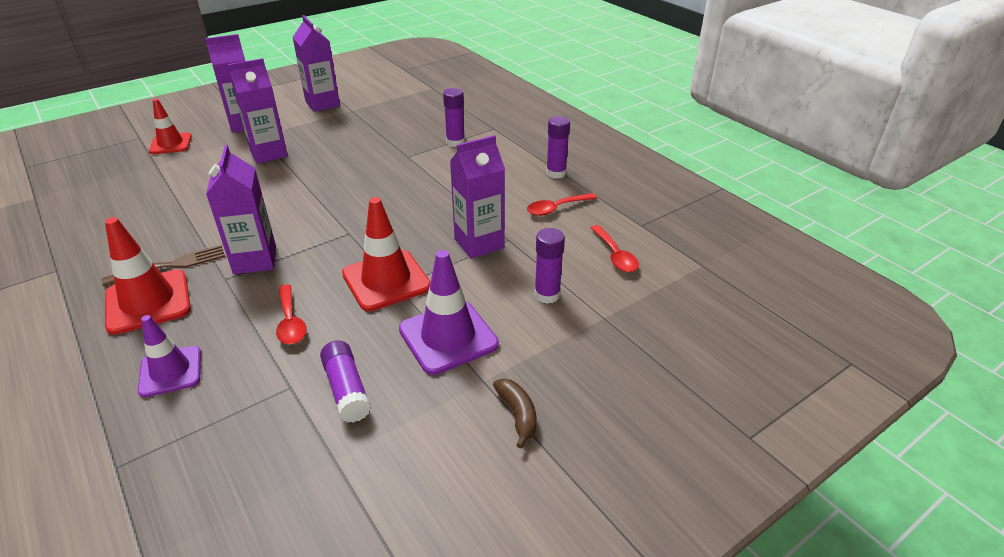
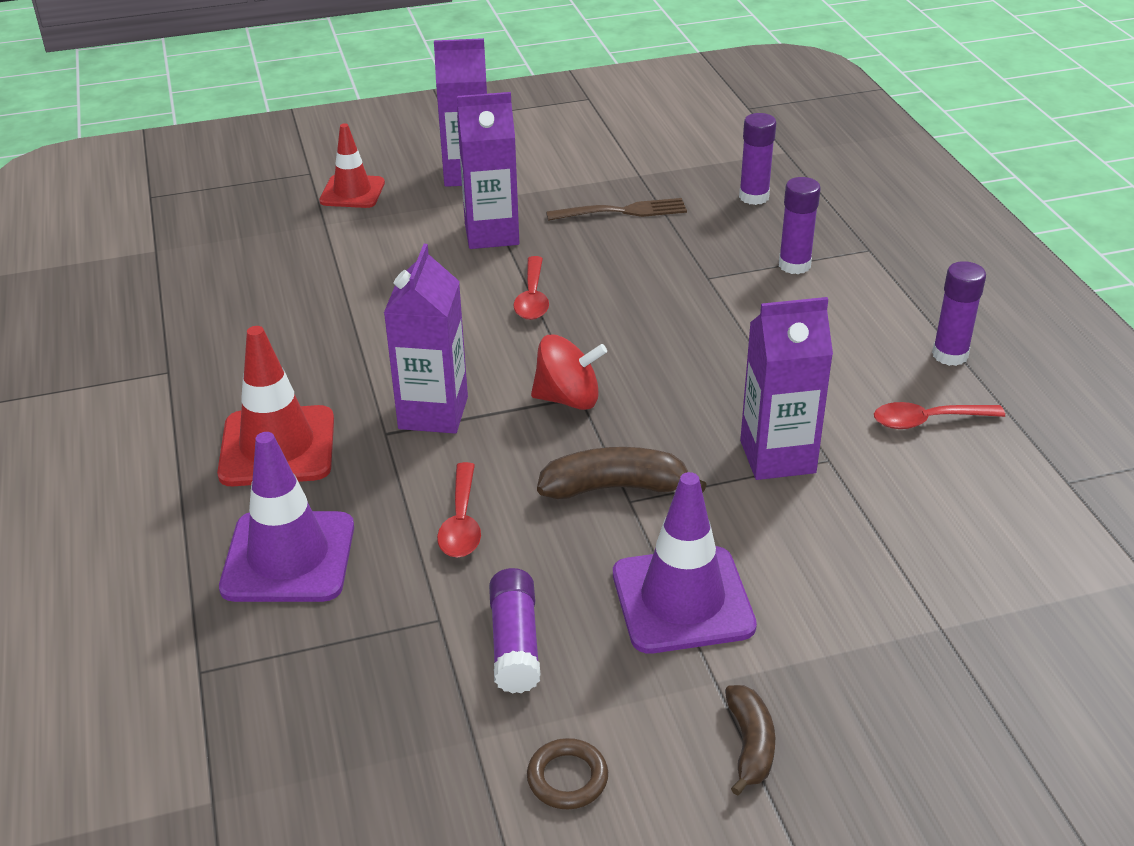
camera: 20 degrees right, 0 degrees up
(170, 265) = (316, 396): brown fork -> brown fork (621, 212)
(170, 371) = (288, 557): purple traffic cone -> purple traffic cone, size x1.51
(322, 104) = (595, 155): purple carton -> none
(342, 235) = (568, 399): none -> red spinning top
(386, 280) = (615, 487): red traffic cone -> brown banana
(406, 468) = (567, 778): none -> brown ring
(547, 295) = (859, 568): purple glue stick -> purple glue stick (754, 197)
(615, 255) = (999, 526): red spoon -> red spoon (532, 298)

